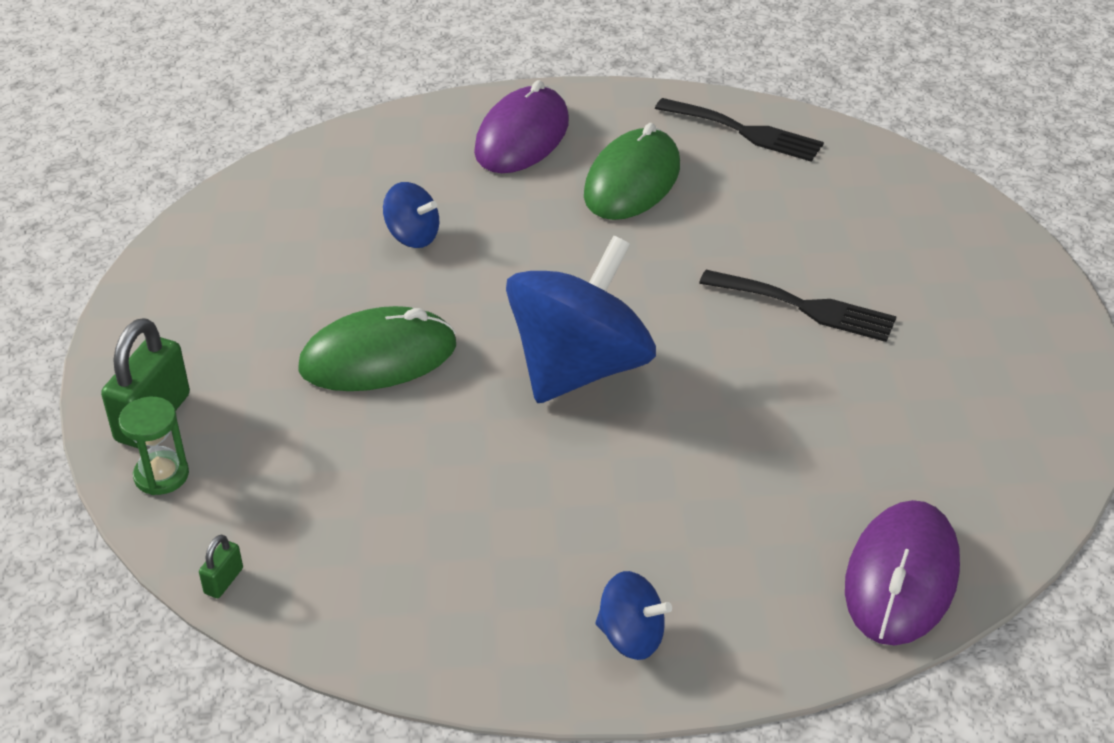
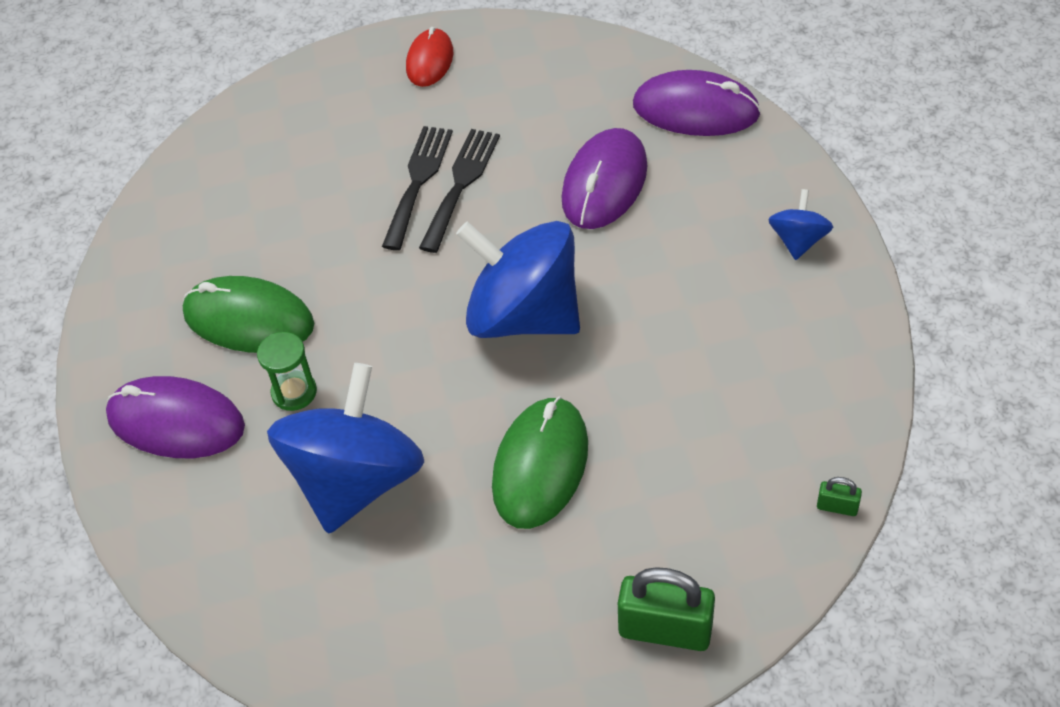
camera: 95 degrees left, 10 degrees up
(161, 475) = (735, 596): green hourglass -> green hourglass (294, 392)
(378, 357) = (540, 465): green mouse -> green mouse turned 45 degrees clockwise
(412, 236) = (356, 480): blue spinning top -> blue spinning top, size x2.19
(745, 131) = (162, 245): black fork -> black fork (461, 184)
(774, 463) = (604, 183): none -> purple mouse
(1020, 334) = (430, 61): none -> red mouse

